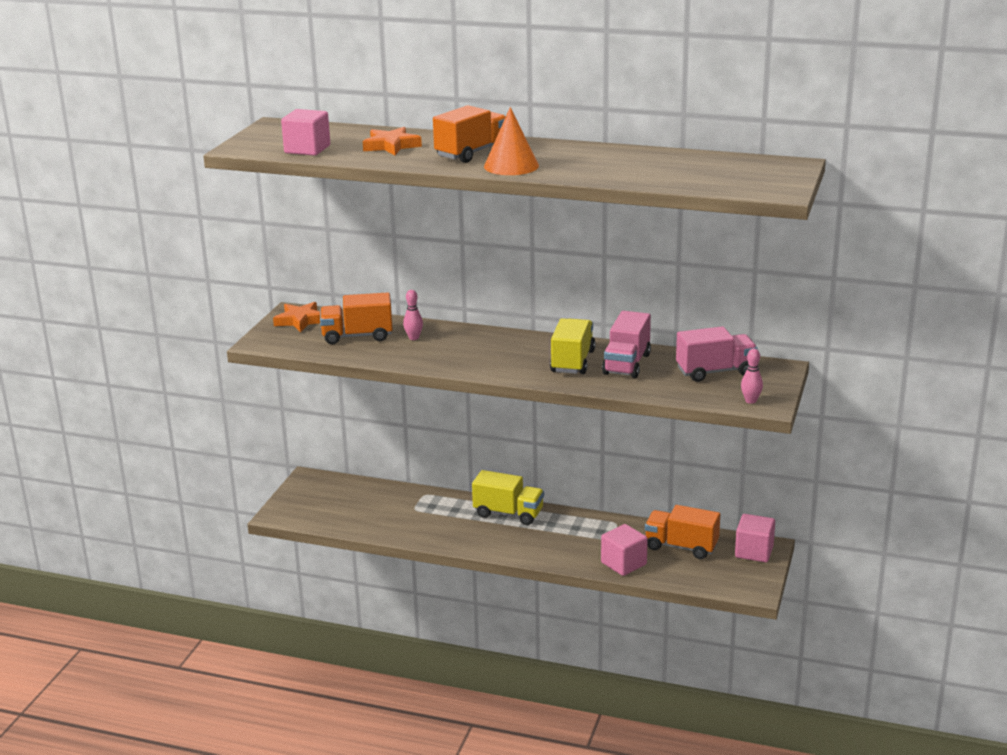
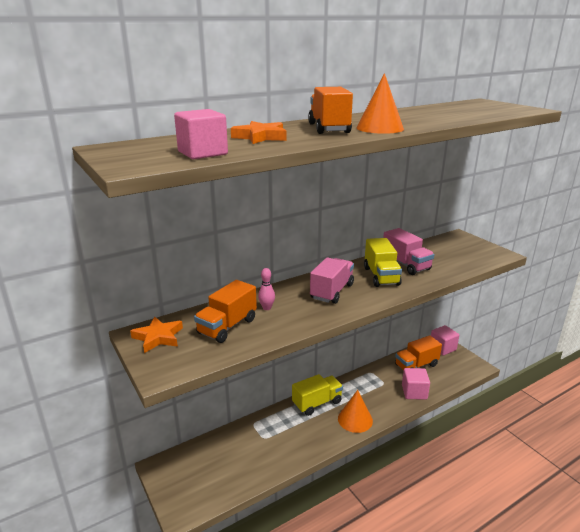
camera: 50 degrees left, 0 degrees up
(517, 545) = (355, 419): none -> orange cone
(572, 361) = (381, 276): yellow truck -> yellow truck turned 150 degrees counterclockwise
(715, 372) = (445, 249): pink truck -> pink truck (332, 291)
(750, 401) = (492, 255): pink bowling pin -> none

